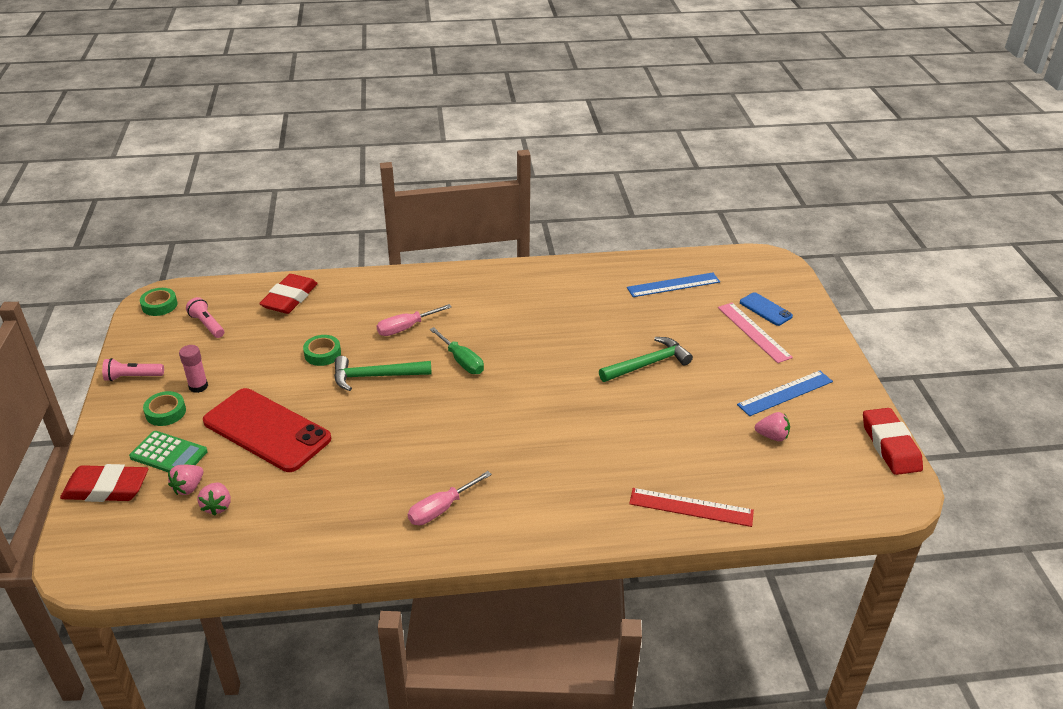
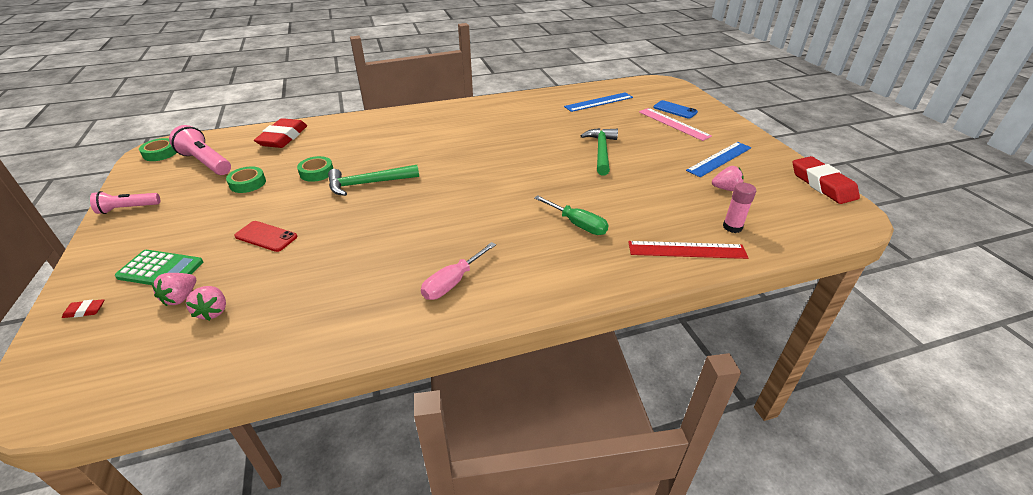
camera: 10 degrees left, 0 degrees up
(106, 489) = (85, 311): red eraser -> red eraser, size x0.41
(165, 412) = (160, 233): green tape -> green tape (248, 183)
(198, 386) = (195, 209): pink glue stick -> pink glue stick (732, 227)
(207, 325) = (206, 162): pink flashlight -> pink flashlight, size x1.58
(267, 430) = (266, 236): red phone -> red phone, size x0.47
(406, 328) = (389, 148): pink screwdriver -> none
(462, 361) = (444, 165): green screwdriver -> green screwdriver (577, 224)
(648, 364) = (601, 151): green hammer -> green hammer turned 45 degrees counterclockwise

